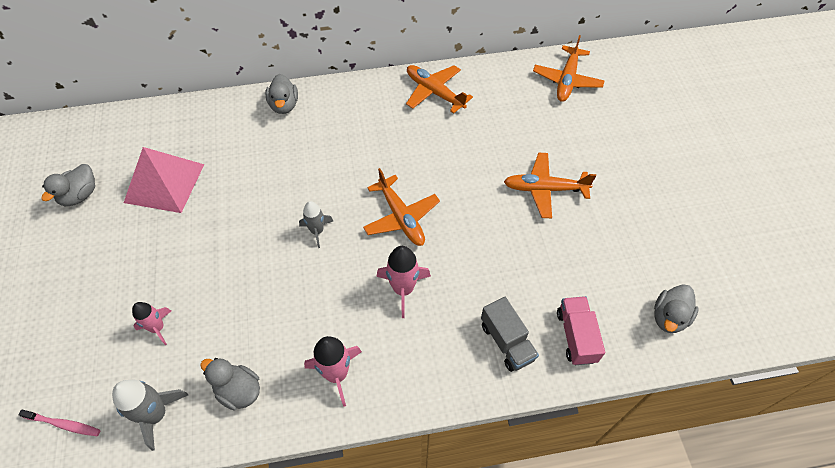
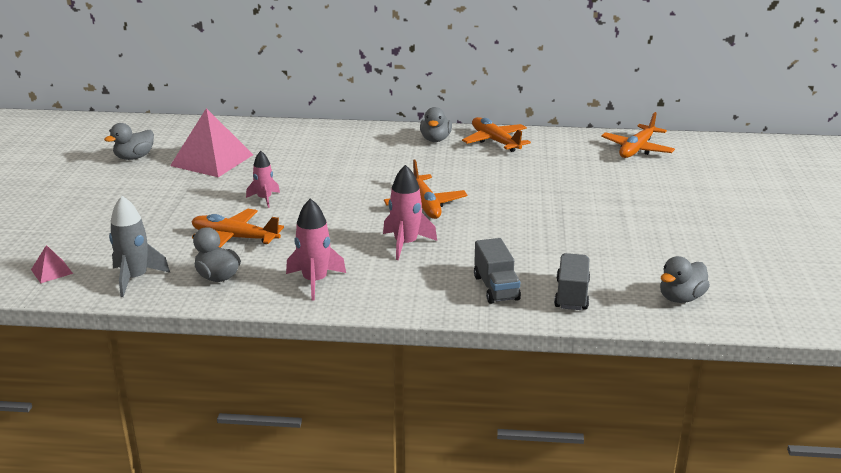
camera: 15 degrees right, 30 degrees down
(63, 424) = (52, 271): pink toothbrush -> pink pyramid
(157, 328) = (163, 233): pink rocket -> pink rocket (264, 199)
(284, 105) = (344, 132): grey duck -> grey duck (435, 139)
(317, 231) = (339, 202): grey rocket -> none
(545, 189) = (581, 207): orange plane -> orange plane (235, 238)
(576, 336) = (571, 295): pink truck -> grey truck

